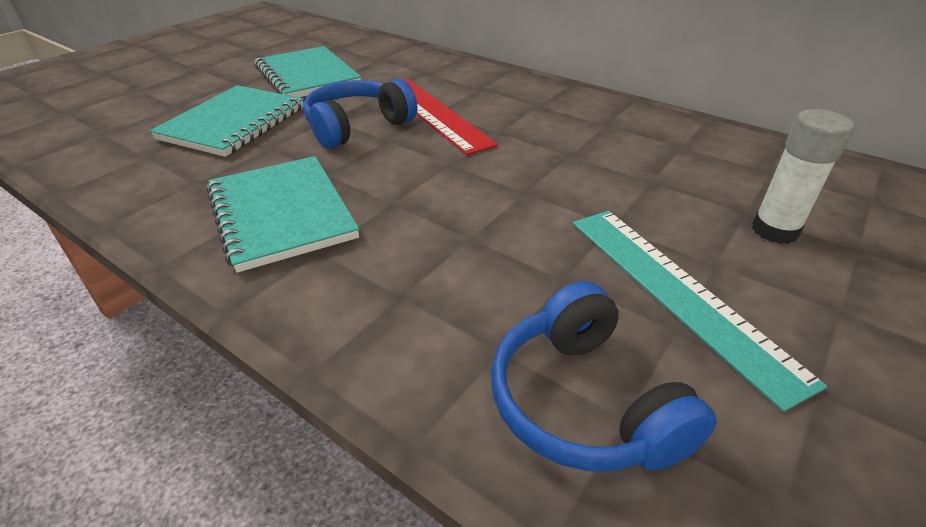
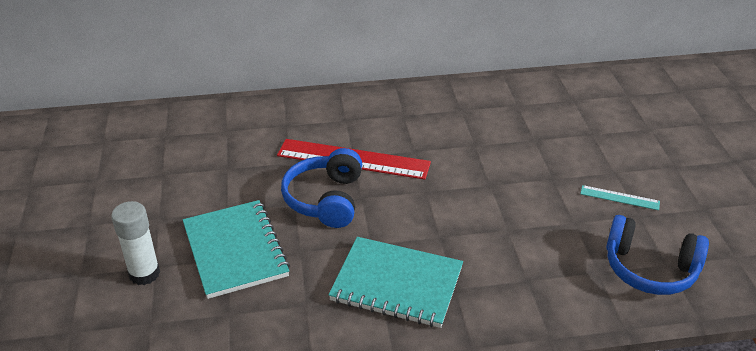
camera: 45 degrees left, 0 degrees up
(307, 76) = (202, 178): turquoise notebook -> none
(677, 293) = (619, 198): turquoise ruler -> turquoise ruler, size x0.48
(774, 230) = (613, 138): white glue stick -> white glue stick (144, 274)

